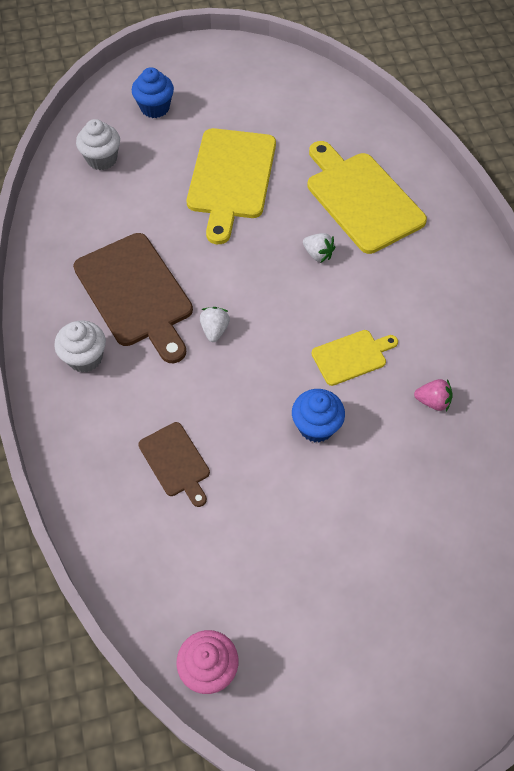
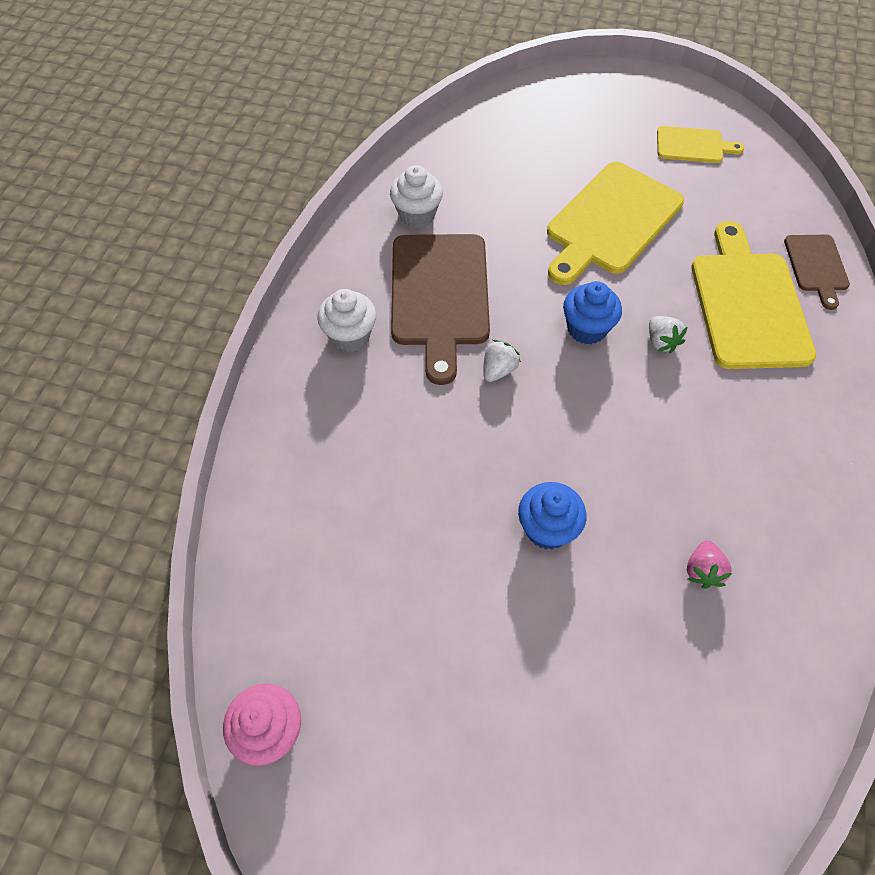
camera: 30 degrees right, 0 degrees up
(102, 159) = (488, 149): white cupcake -> white cupcake (417, 215)
(155, 108) = (572, 121): blue cupcake -> blue cupcake (586, 329)
(176, 462) = (373, 488): brown cutting board -> brown cutting board (816, 266)
(351, 356) = (634, 471): yellow cutting board -> yellow cutting board (693, 145)
(432, 401) = (702, 570): pink strawberry -> pink strawberry turned 60 degrees clockwise

